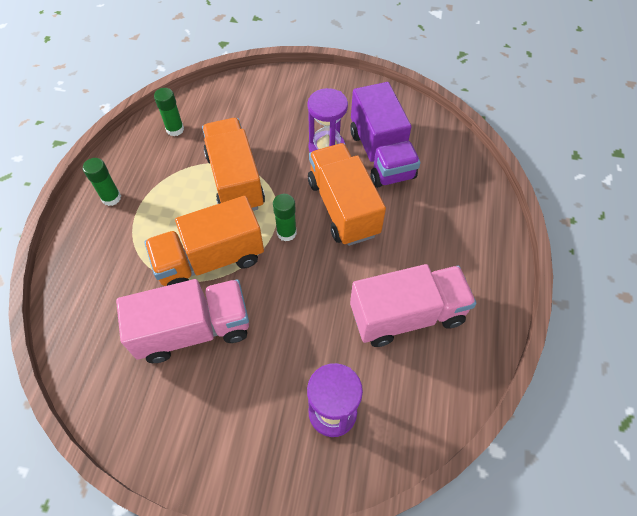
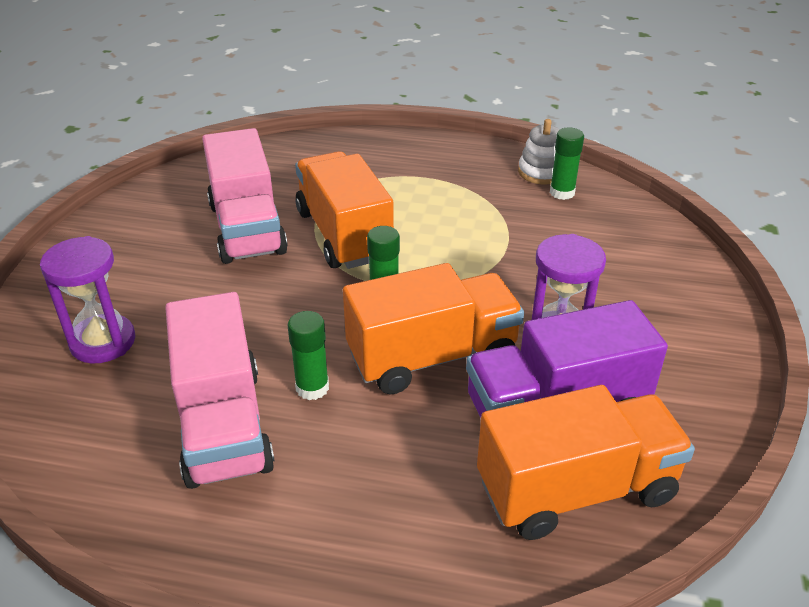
camera: 90 degrees right, 20 degrees down
(111, 198) = (439, 158): green glue stick -> green glue stick (312, 388)
(146, 138) = (541, 172): none -> white stacking toy
(235, 180) = (476, 248): orange truck -> orange truck (576, 490)

